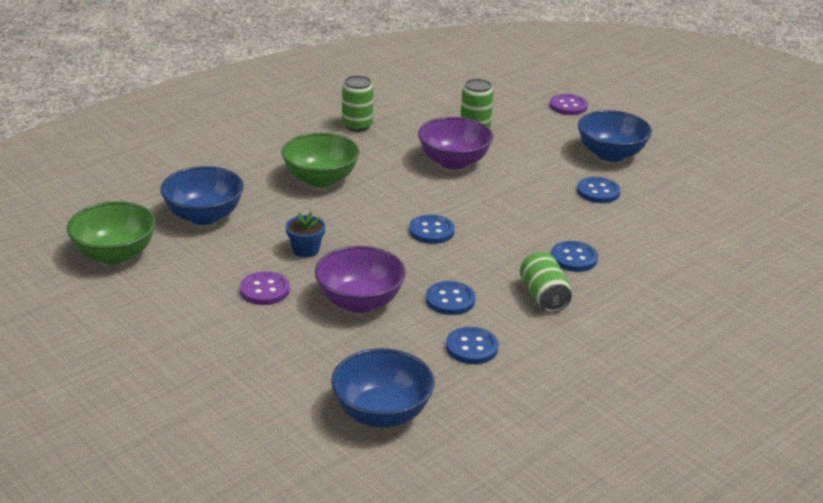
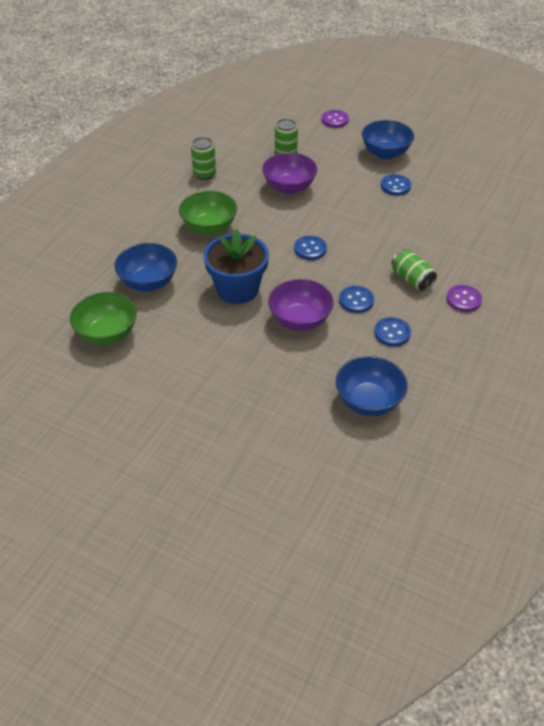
camera: 20 degrees left, 15 degrees up
(264, 290) = (231, 331): purple button -> purple button (463, 299)
(305, 250) = (237, 289): blue flower pot -> blue flower pot, size x2.18
(573, 258) = (412, 244): blue button -> none

